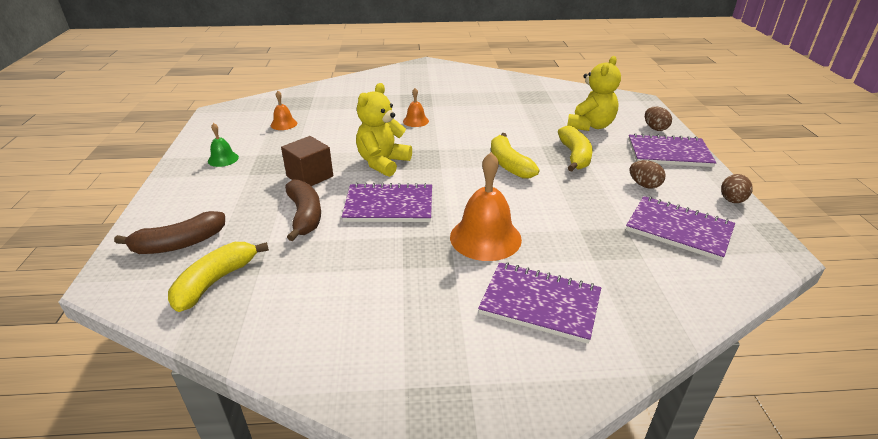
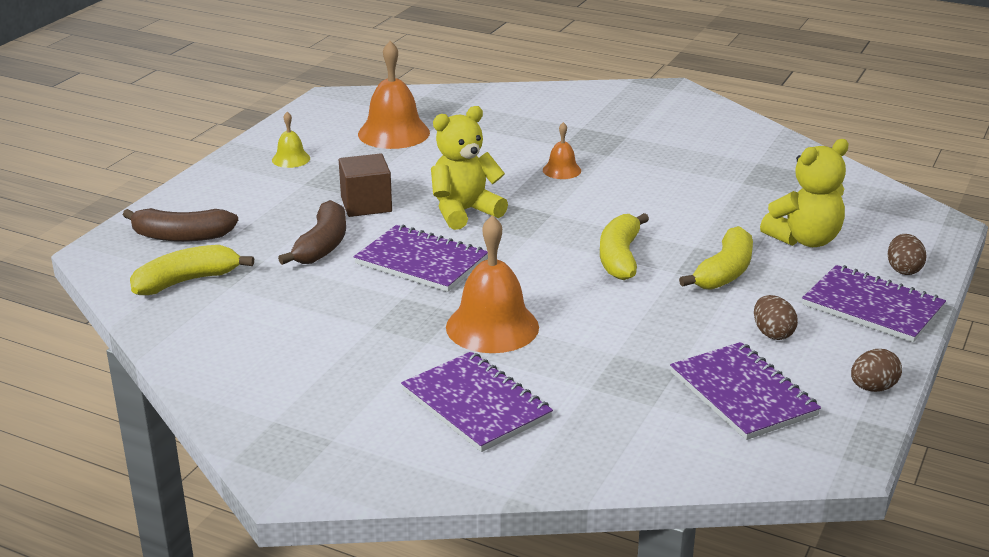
camera: 30 degrees right, 5 degrees down
(223, 159) = (291, 159): green bell -> yellow bell
(284, 124) = (393, 133): orange bell -> orange bell, size x1.96

